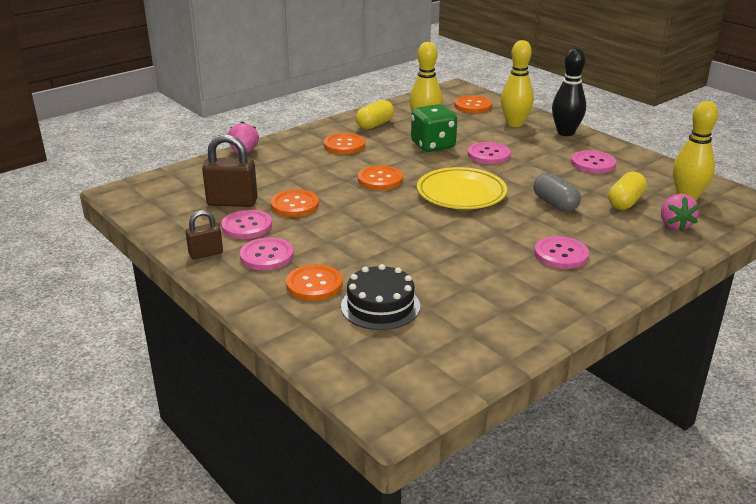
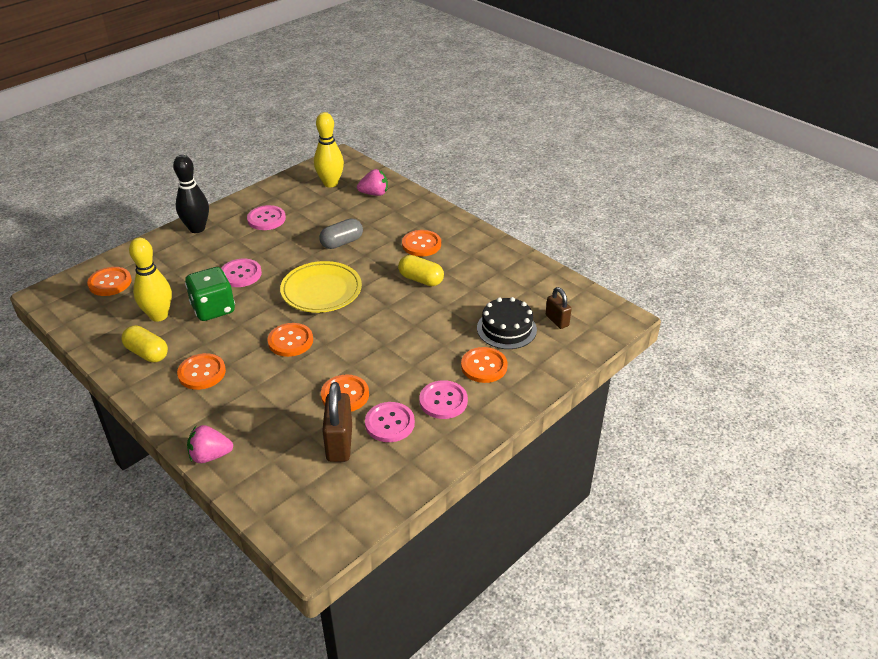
camera: 95 degrees left, 10 degrees up
(206, 254) = (445, 443): brown padlock -> brown padlock (557, 320)
(514, 124) = (167, 257): yellow bowling pin -> none
(561, 254) = (421, 244): pink button -> orange button
(625, 202) = (338, 210): yellow capsule -> yellow capsule (421, 279)

